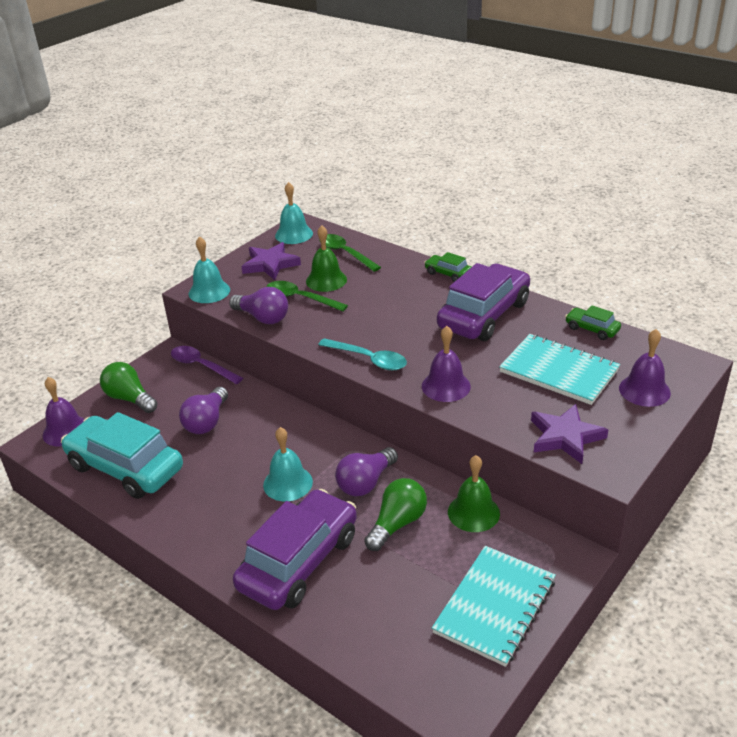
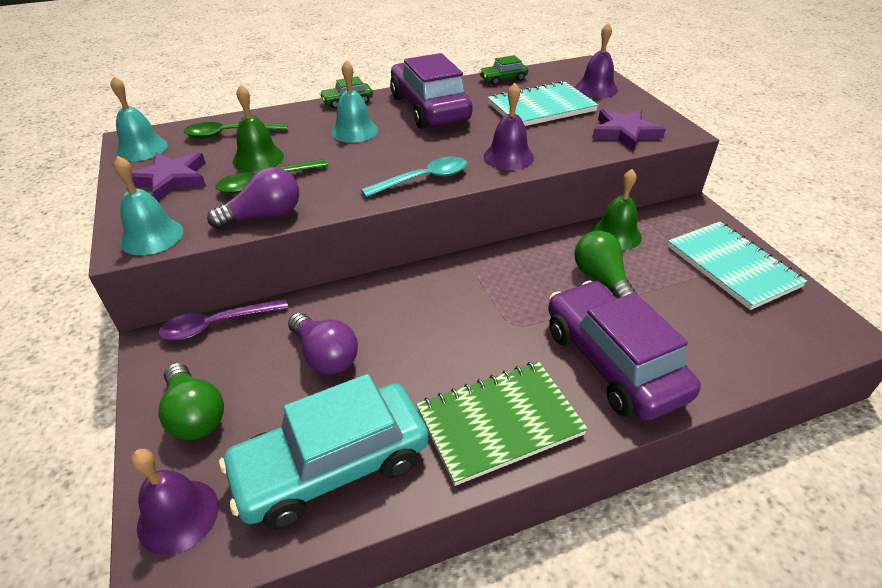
camera: 60 degrees left, 5 degrees up
(129, 398) = (195, 415): green light bulb -> green light bulb turned 105 degrees counterclockwise
(201, 523) = (499, 422): none -> green notebook
(288, 483) = (489, 328): turquoise bell -> turquoise bell (354, 131)
(365, 483) = (532, 277): purple light bulb -> none

